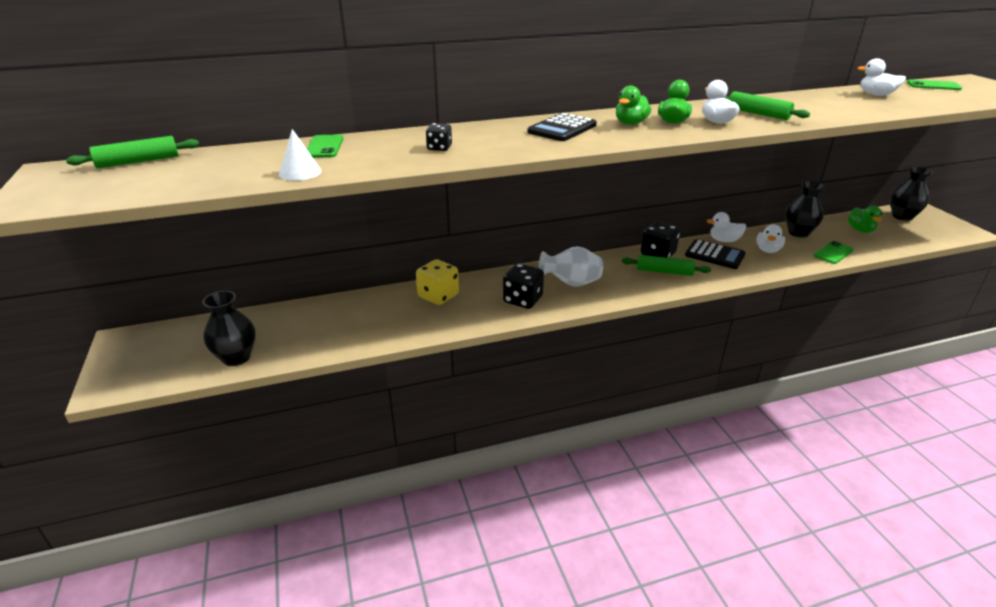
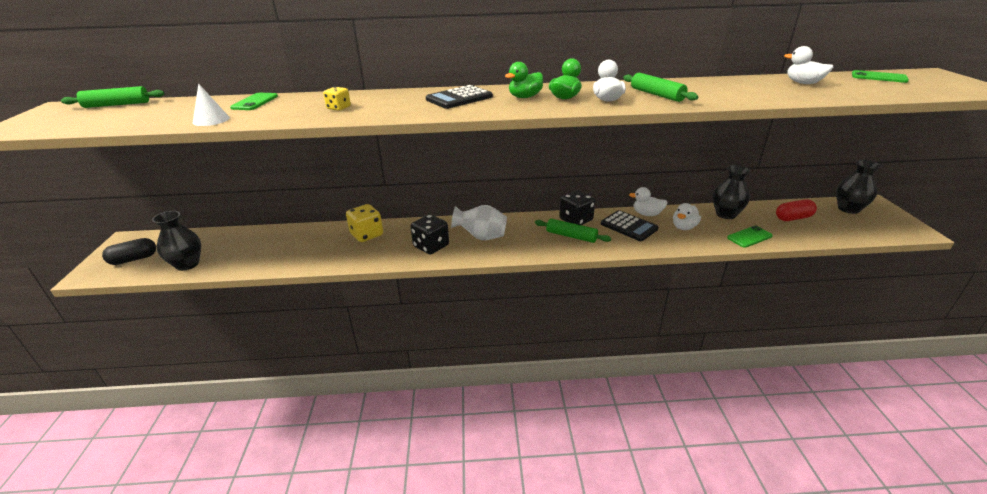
camera: 15 degrees right, 0 degrees up
(155, 361) = (134, 259): none -> black capsule
(439, 148) = (339, 108): black dice -> yellow dice
(860, 230) = (793, 218): green duck -> red capsule

